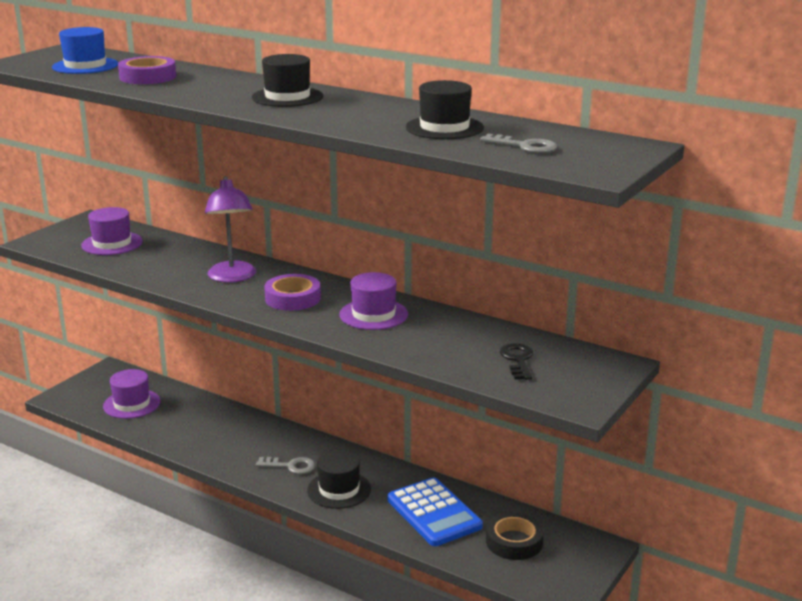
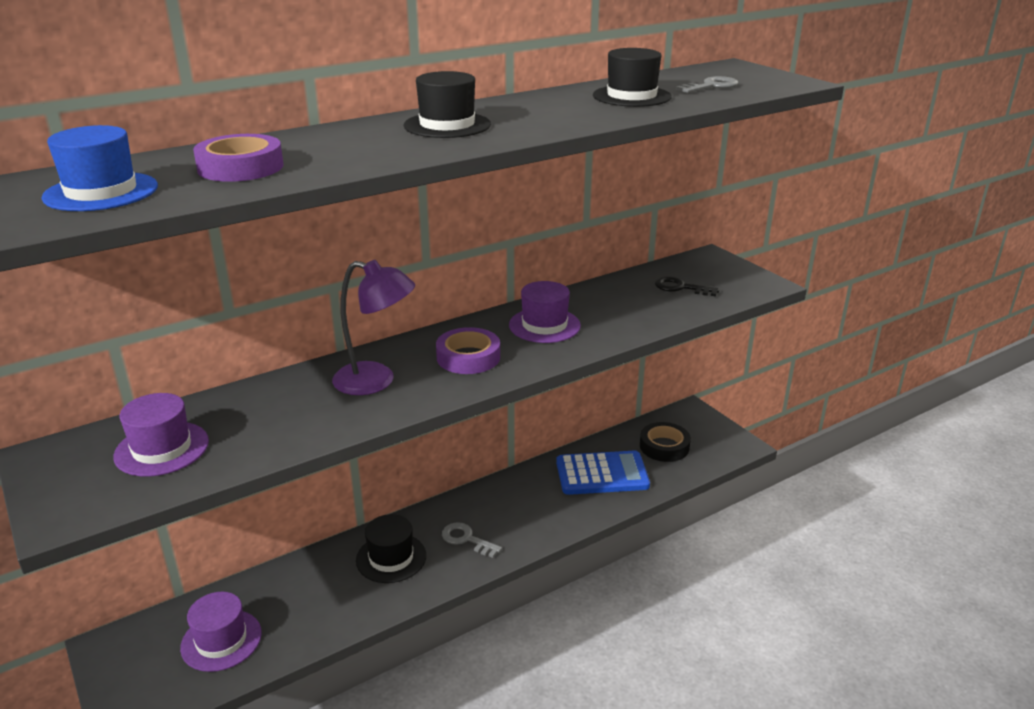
camera: 65 degrees left, 5 degrees up
(290, 466) = (466, 539): grey key -> grey key turned 90 degrees counterclockwise
(339, 489) = (530, 518): black hat -> black hat (391, 558)

